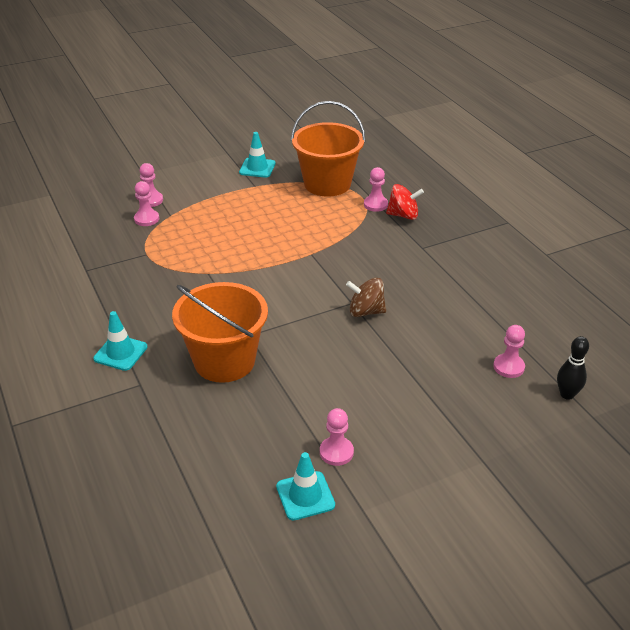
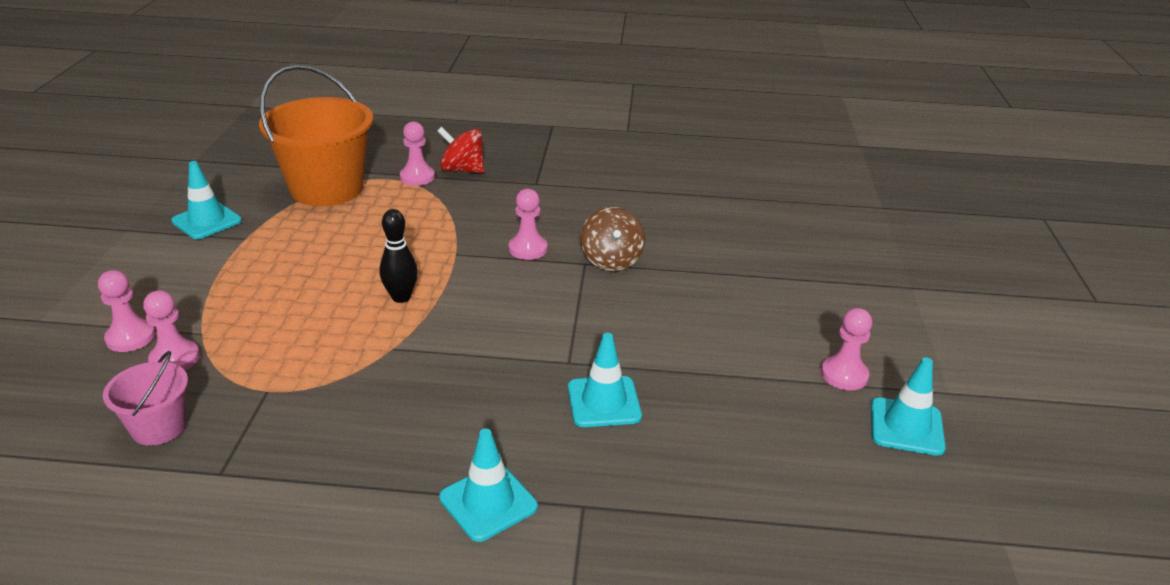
camera: 60 degrees left, 5 degrees down
(101, 240) = (159, 427): none -> pink bucket
(224, 361) = (604, 402): orange bucket -> turquoise traffic cone
(366, 311) = (611, 260): brown spinning top -> brown spinning top turned 45 degrees counterclockwise
(403, 215) = (462, 170): red spinning top -> red spinning top turned 105 degrees counterclockwise
(508, 367) = (781, 217): pink pawn -> pink pawn (528, 249)
(567, 394) = (844, 206): black bowling pin -> black bowling pin (401, 297)

